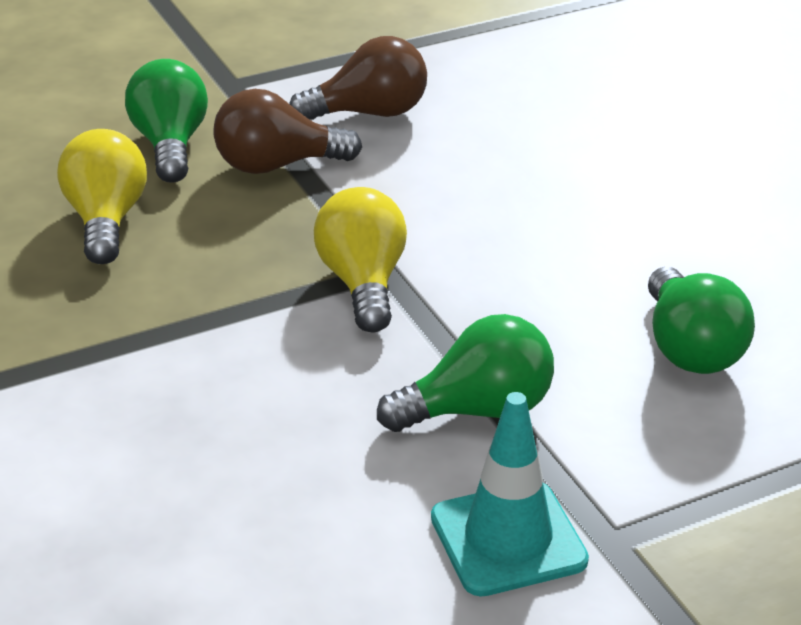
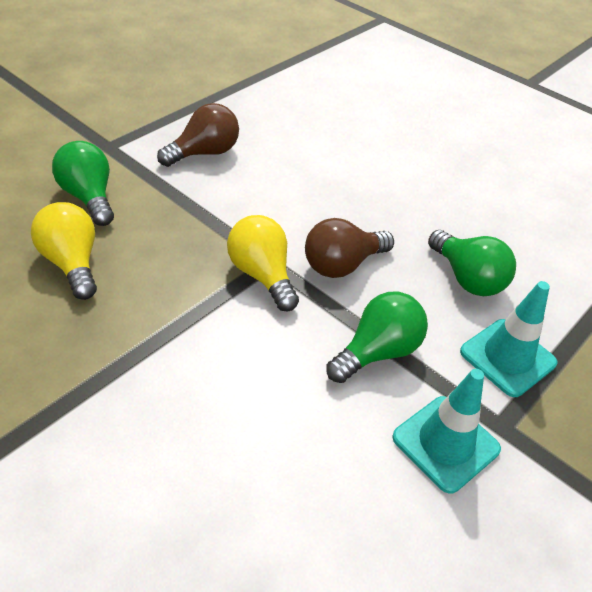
camera: 25 degrees left, 10 degrees up
(277, 165) = (166, 200): brown light bulb -> brown light bulb (342, 265)
(684, 461) = (507, 357): none -> turquoise traffic cone

